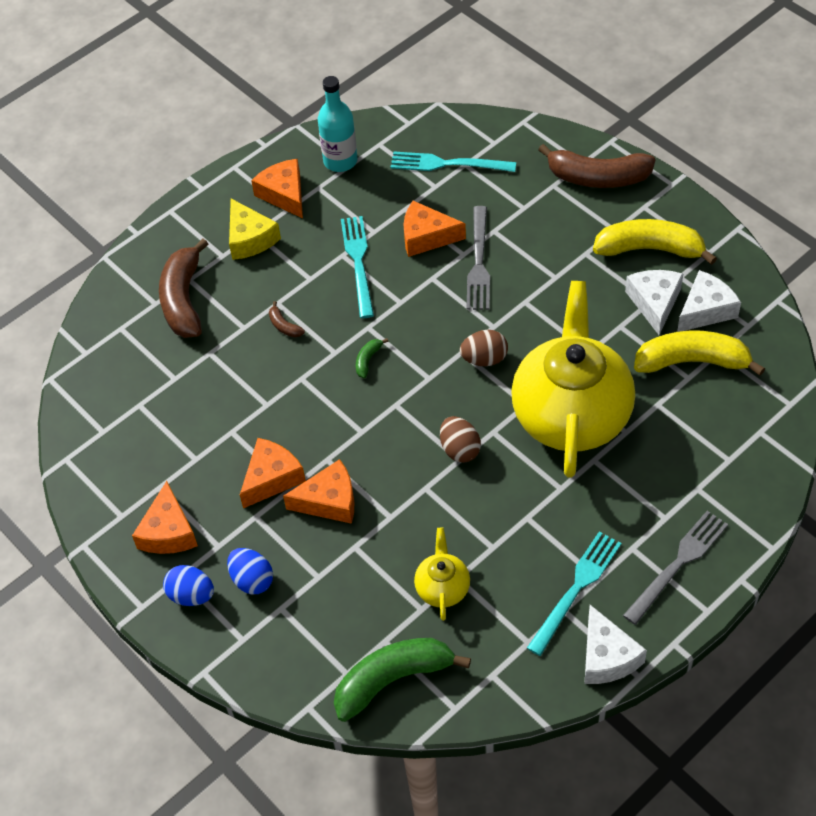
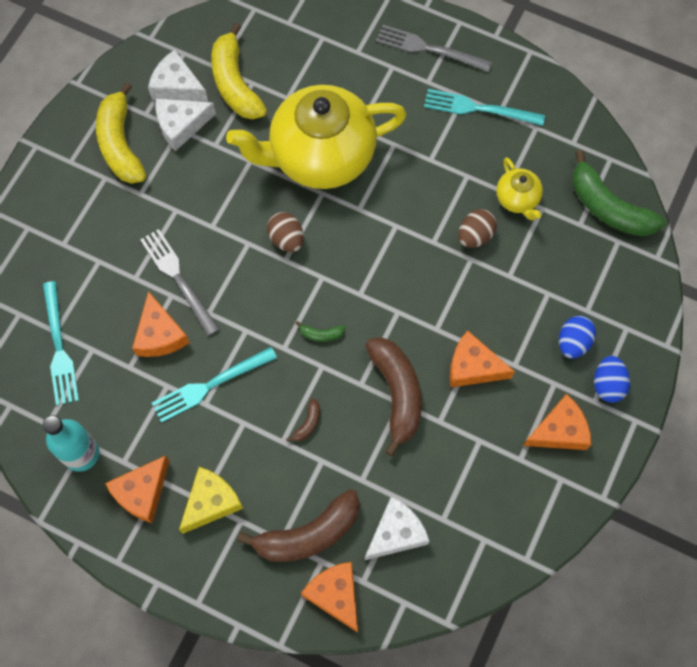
camera: 115 degrees left, 15 degrees up
(329, 501) = (476, 311): orange cheese -> orange cheese (335, 595)
(442, 588) = (517, 199): yellow teapot -> yellow teapot turned 90 degrees counterclockwise
(460, 449) = (386, 228): brown egg -> brown egg (475, 236)
(478, 262) = (178, 278): grey fork -> grey fork turned 105 degrees counterclockwise
(598, 177) = (43, 209): brown banana -> brown banana (397, 393)
(607, 657) = (525, 74): white cheese -> white cheese (396, 533)

